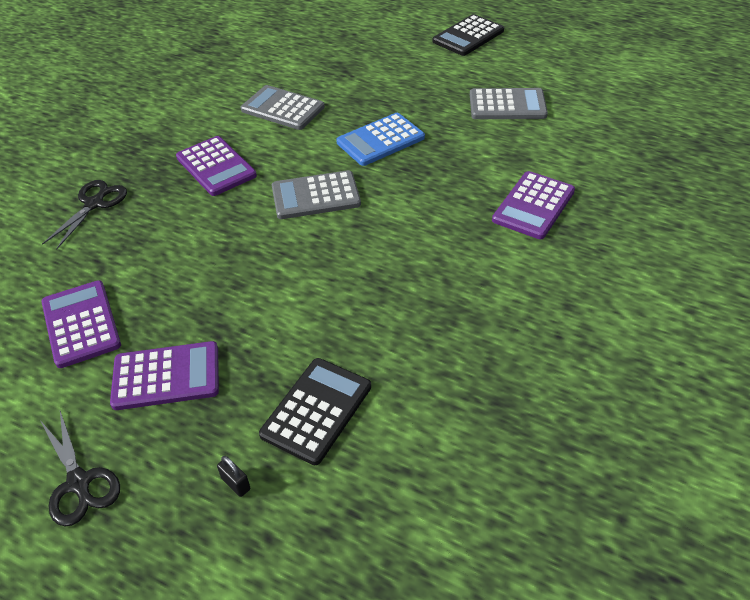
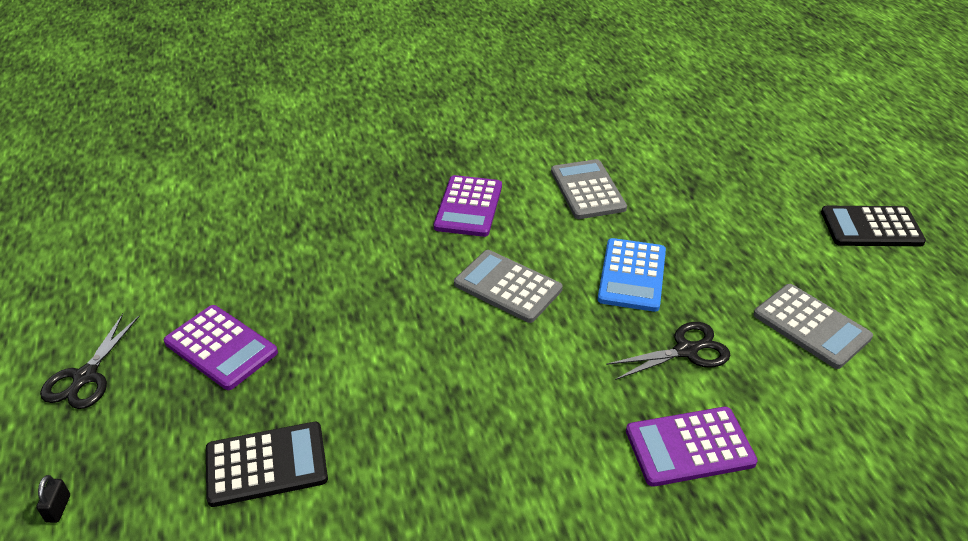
camera: 45 degrees right, 5 degrees down
(81, 324) = (228, 265): purple calculator -> none
(94, 204) = (351, 179): black scissors -> black scissors (686, 351)
(236, 484) = (151, 467): black padlock -> black padlock (58, 508)
(380, 140) = (632, 275): blue calculator -> blue calculator turned 90 degrees counterclockwise

